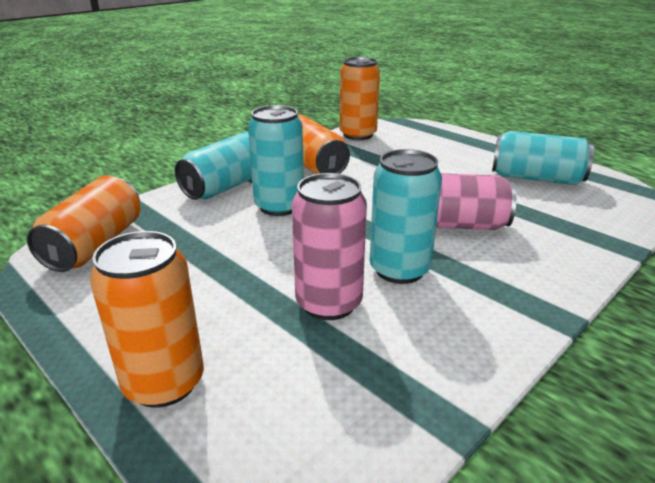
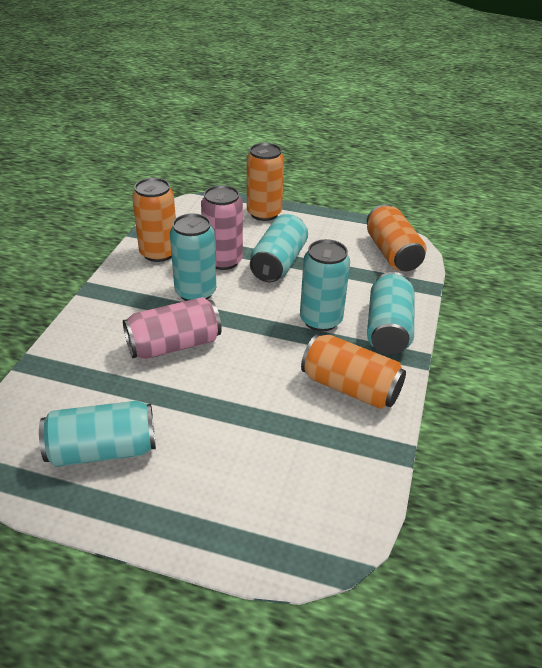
camera: 150 degrees right, 10 degrees up
(253, 276) = (278, 263): none -> turquoise can
(358, 135) = (359, 482): orange can -> orange can (158, 253)

